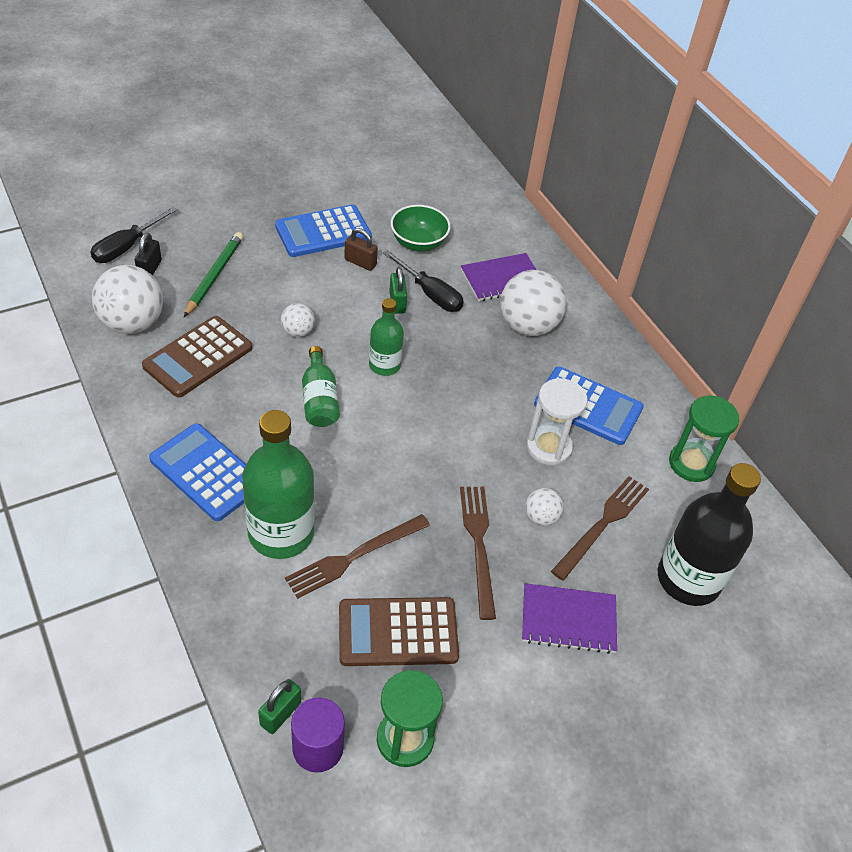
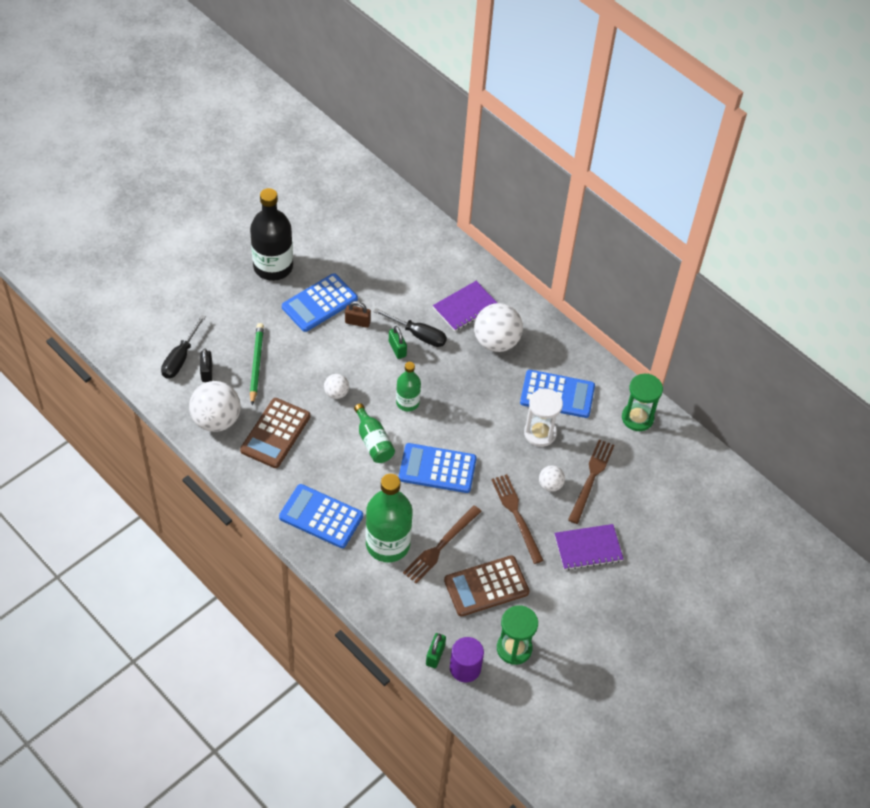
camera: 15 degrees left, 5 degrees up
(391, 454) = (437, 469): none -> blue calculator
(418, 243) = (393, 293): green bowl -> none
(688, 579) = (655, 500): black bottle -> black bottle (273, 267)

